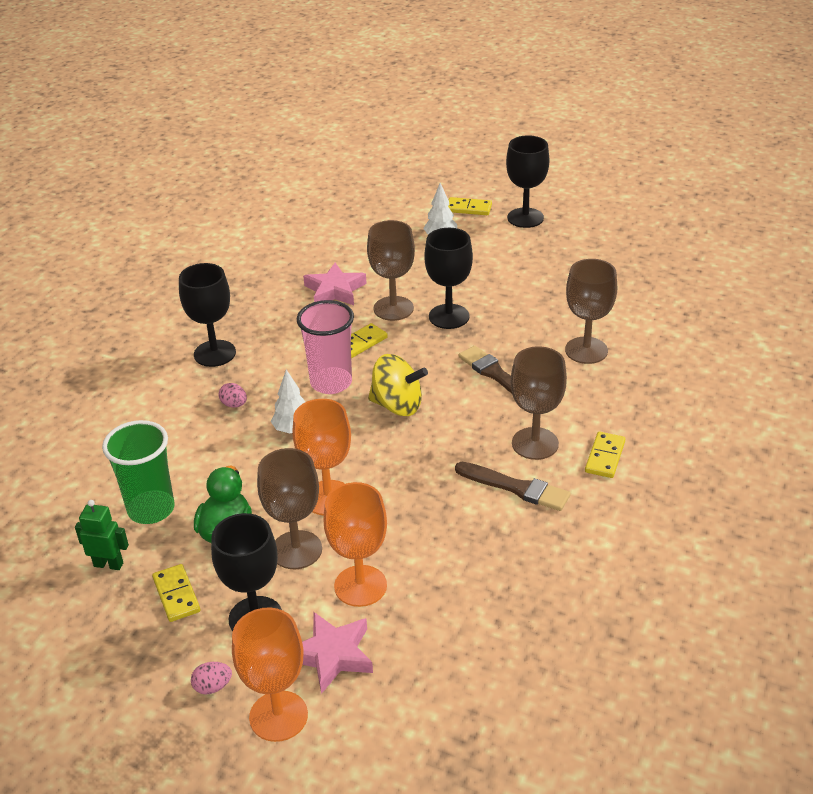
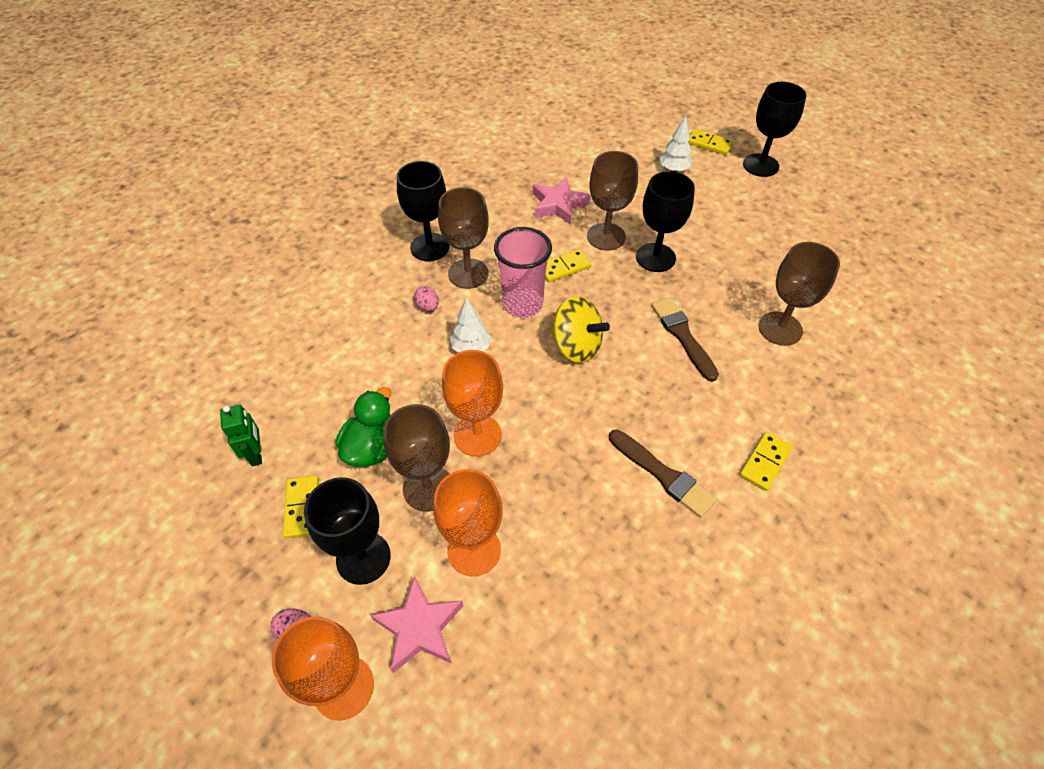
camera: 15 degrees right, 15 degrees up
(108, 564) = (256, 454): green robot -> green robot turned 45 degrees clockwise
(151, 509) = (315, 403): green cup -> none
(535, 443) = (697, 426): brown goblet -> brown goblet (468, 273)

